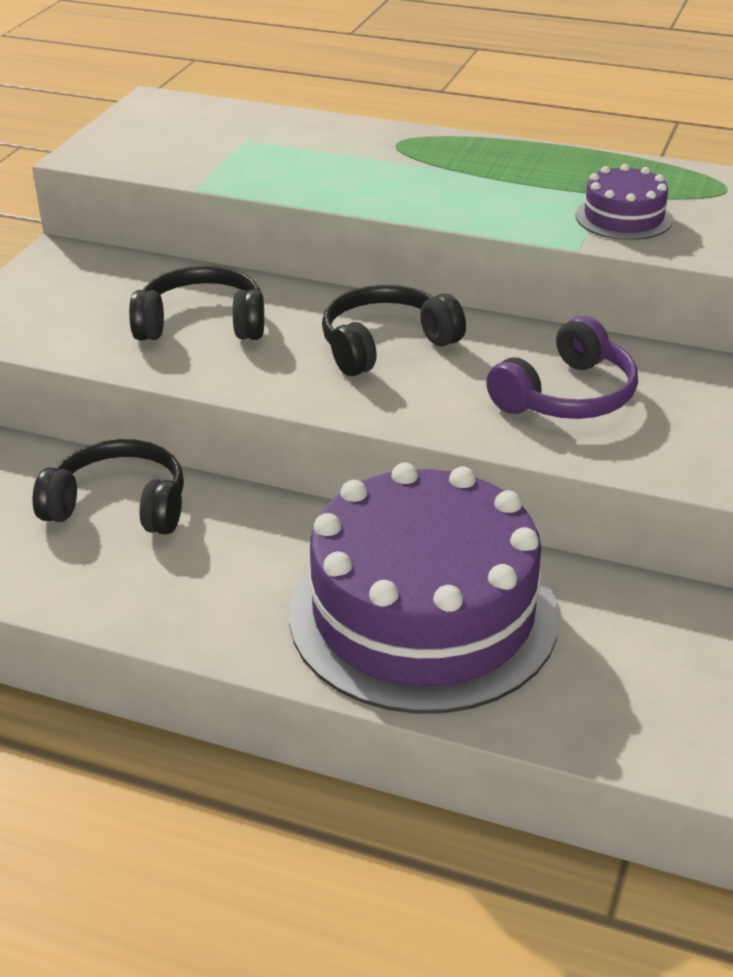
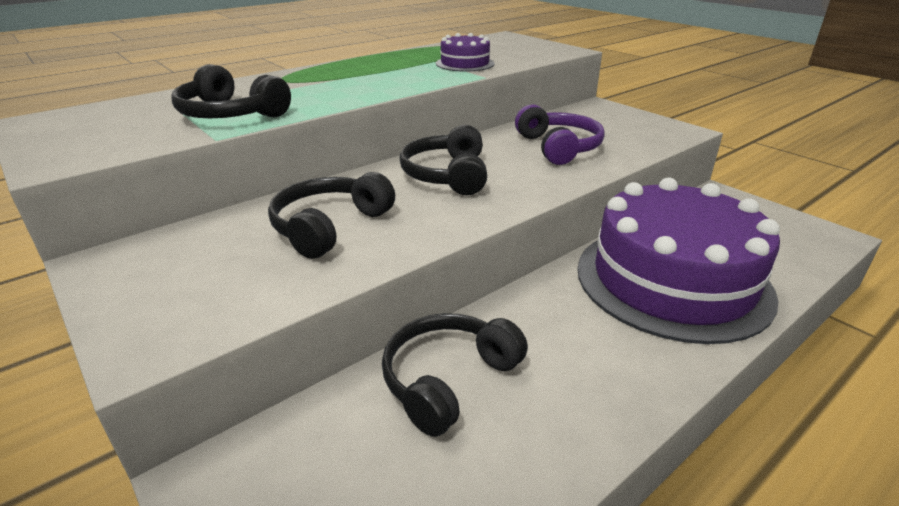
camera: 60 degrees left, 5 degrees down
(261, 166) = (231, 114): none -> black headphones

